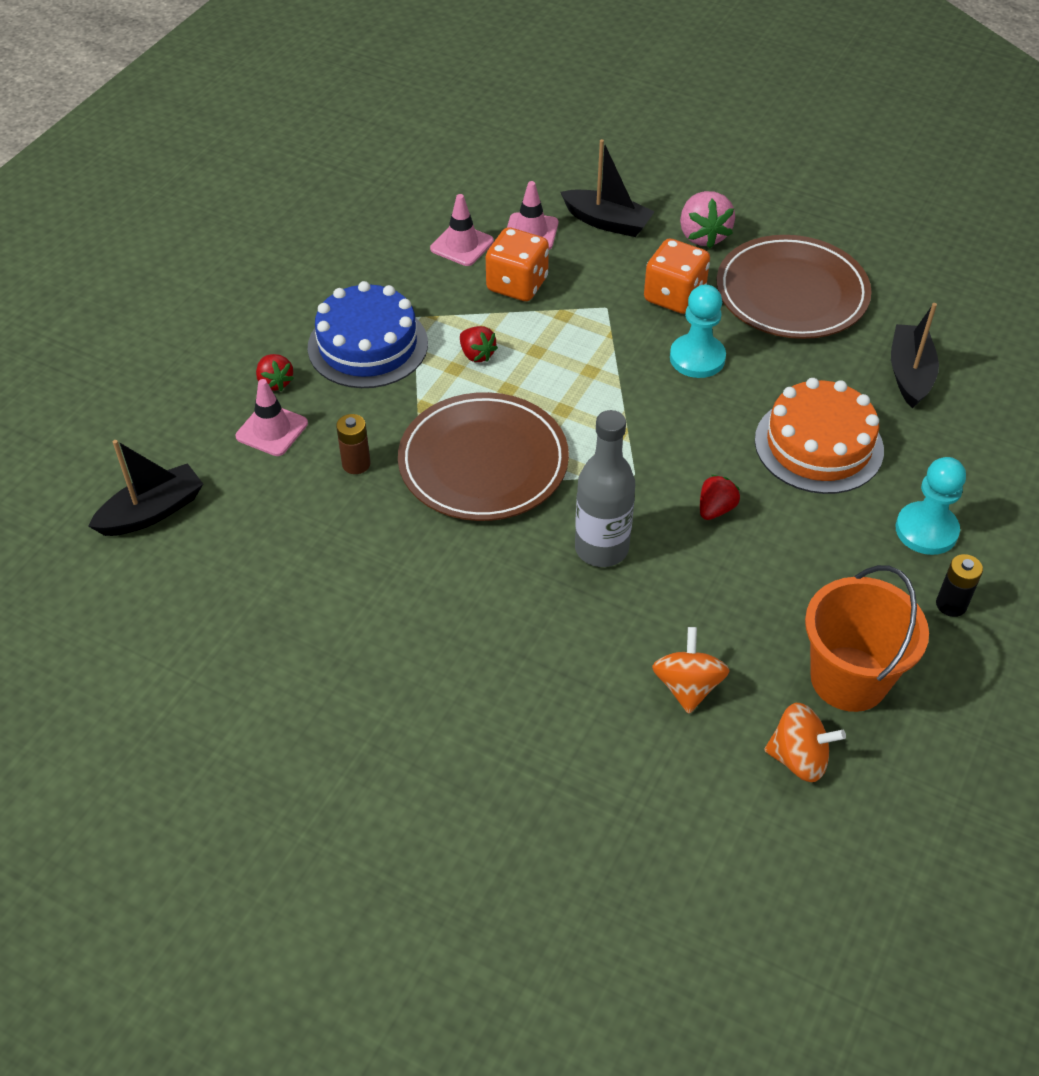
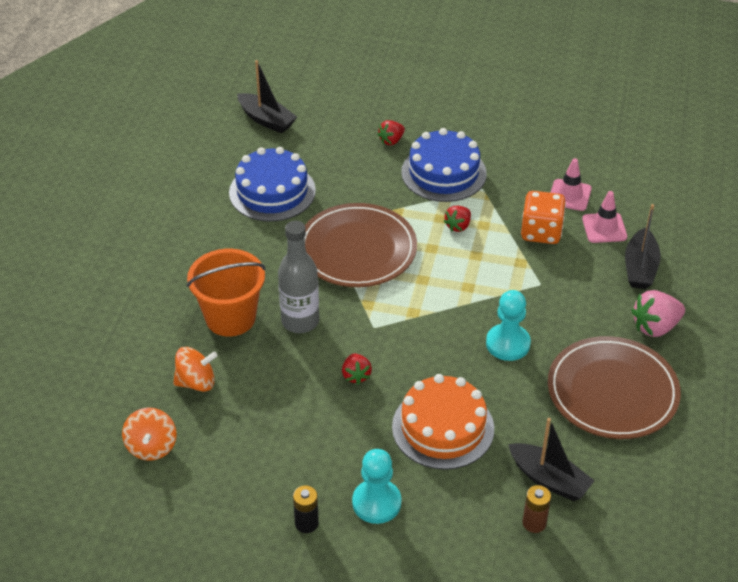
camera: 75 degrees right, 5 degrees down
(272, 430) = (349, 150): pink traffic cone -> none
(322, 533) = (272, 191): none -> blue cake
(356, 464) = (334, 192): brown battery -> brown battery (534, 523)
(674, 296) = (572, 320): orange dice -> none
(716, 509) = (356, 375): red strawberry -> red strawberry turned 60 degrees clockwise
(849, 679) = (223, 467): orange bucket -> orange bucket (230, 318)
(909, 374) = (549, 479): black boat -> black boat turned 45 degrees clockwise

